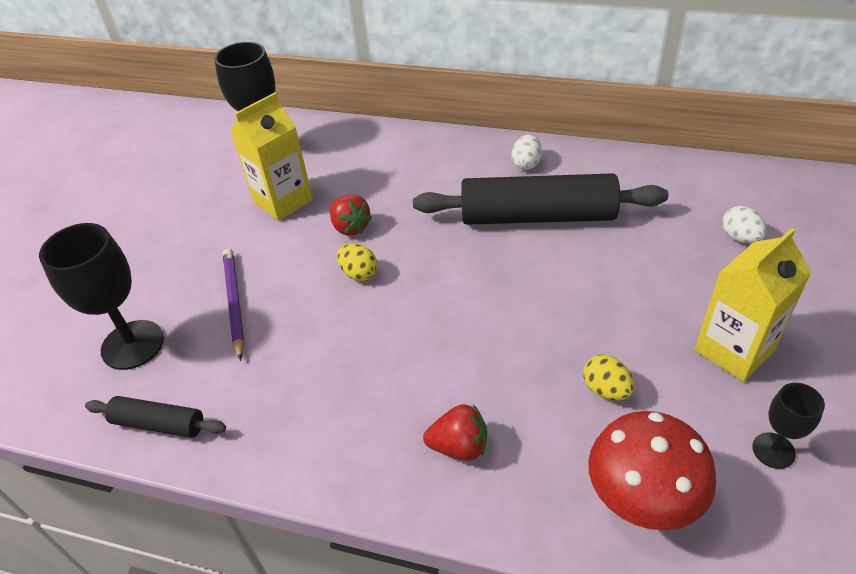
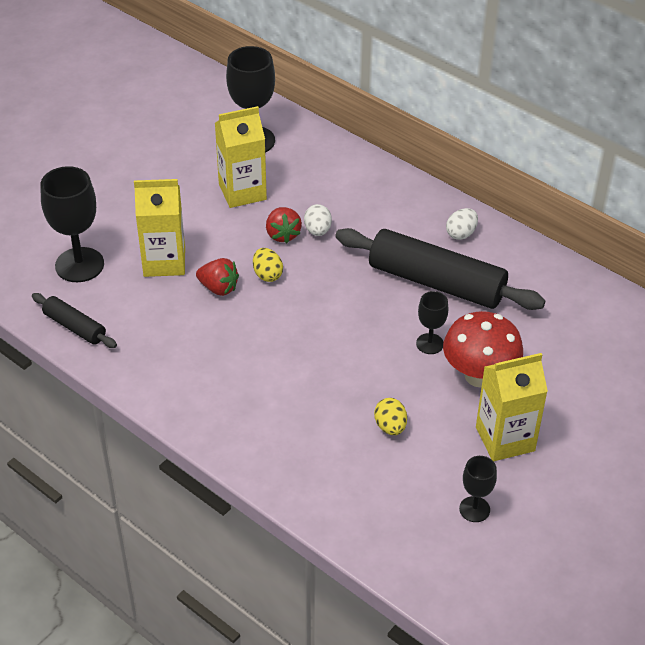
camera: 20 degrees right, 0 degrees up
(234, 303) = (164, 262): purple pencil -> yellow carton
(459, 446) = (264, 421): red strawberry -> red strawberry (218, 288)
(577, 279) = (429, 344): none -> black goblet
(641, 501) = (360, 500): red mushroom -> red mushroom (479, 376)
(739, 238) = (585, 363): white egg -> white egg (317, 231)

